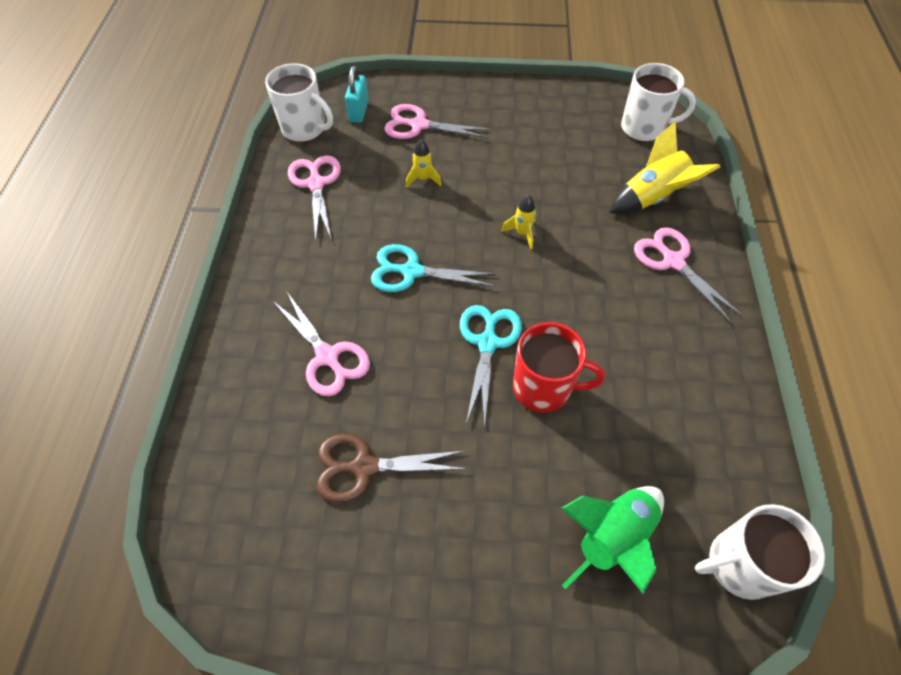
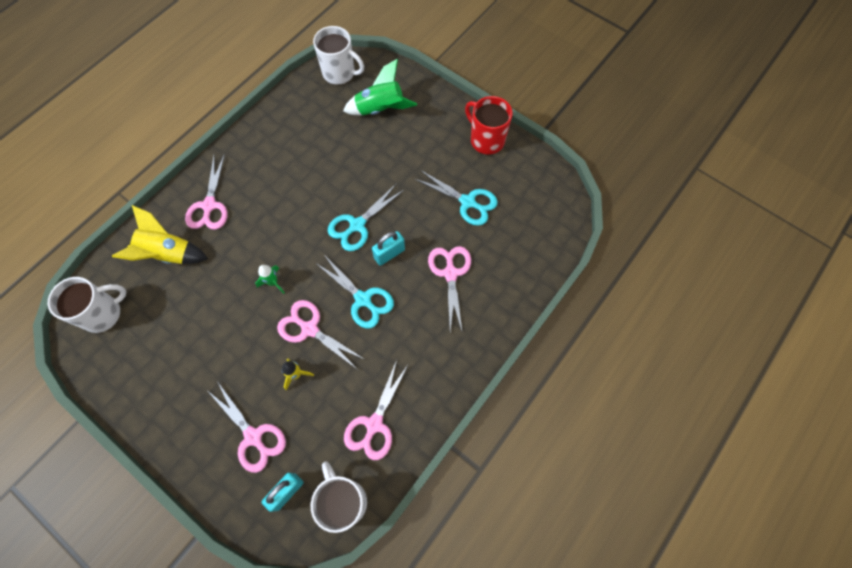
camera: 145 degrees left, 10 degrees up
(364, 467) = (467, 202): brown scissors -> turquoise scissors
(420, 334) = (389, 254): none -> turquoise padlock
(444, 217) = (309, 329): none -> pink scissors
(522, 233) = (273, 282): yellow rocket -> green rocket
(543, 388) = (350, 184): red mug -> red mug (486, 140)
(644, 128) = (103, 313): white mug -> white mug turned 105 degrees clockwise

